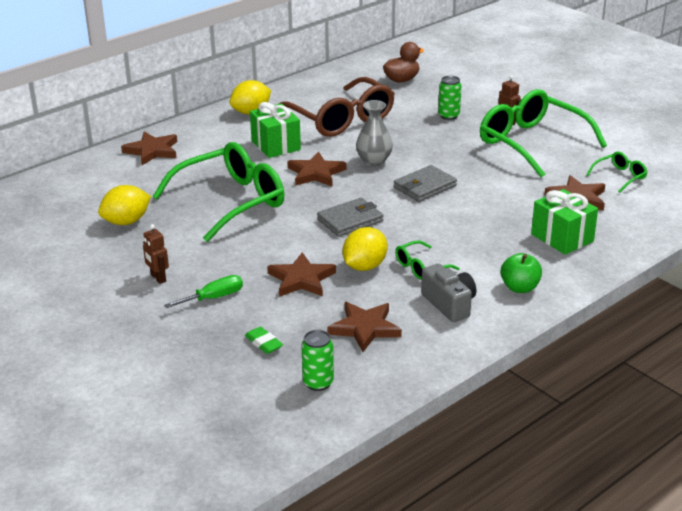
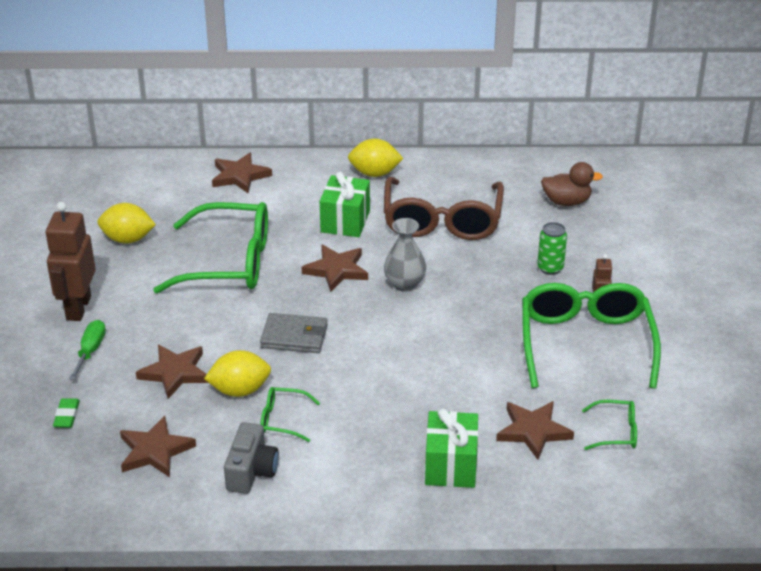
camera: 40 degrees right, 5 degrees up
(158, 278) = (78, 308): brown robot -> brown robot, size x2.01
(214, 298) = (90, 351): green screwdriver -> green screwdriver turned 90 degrees counterclockwise
(318, 383) = (53, 478): green can -> none
(424, 187) = (409, 337): grey wallet -> none
(520, 288) = (333, 493): green apple -> none

